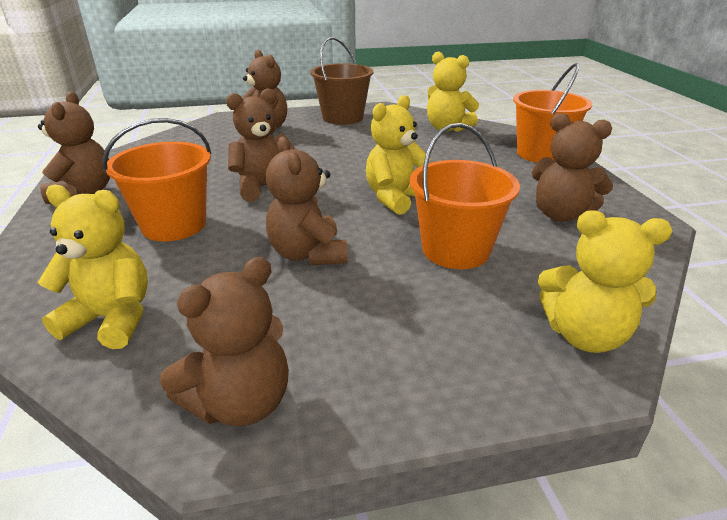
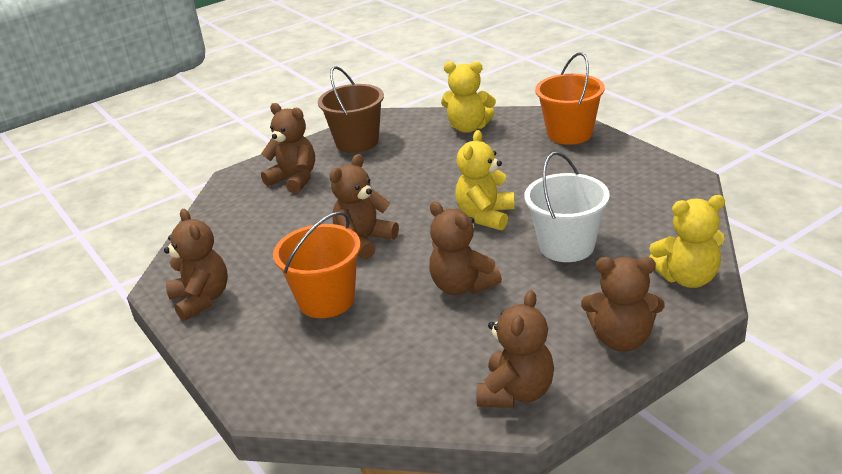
camera: 20 degrees left, 0 degrees up
(112, 319) = (370, 381): yellow teddy bear -> none
(456, 250) = (566, 246): orange bucket -> white bucket
(560, 215) = (621, 191): brown teddy bear -> brown teddy bear (621, 339)

